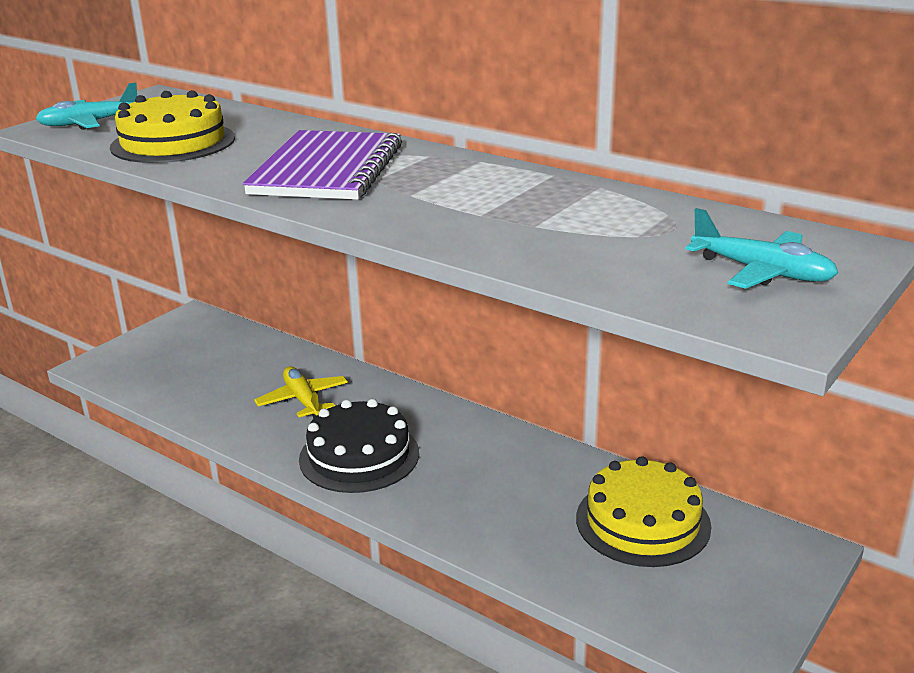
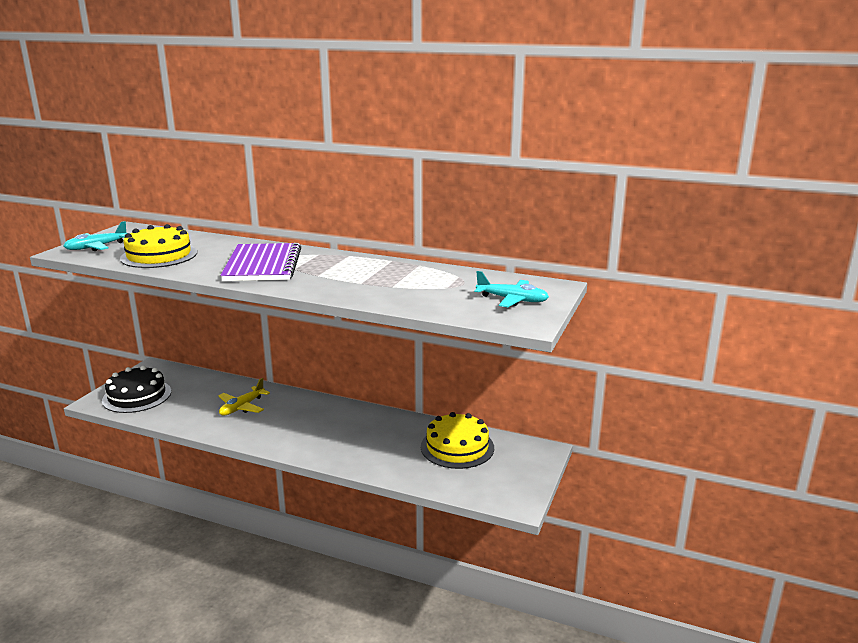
camera: 15 degrees left, 5 degrees down
(303, 400) = (242, 407): yellow plane -> yellow plane turned 105 degrees counterclockwise
(359, 456) = (287, 433): black cake -> black cake (137, 396)

